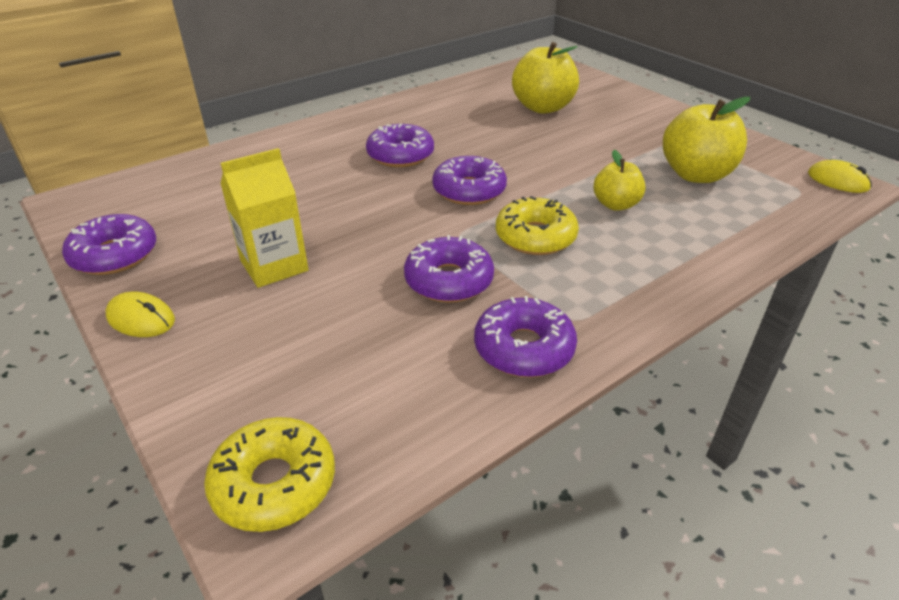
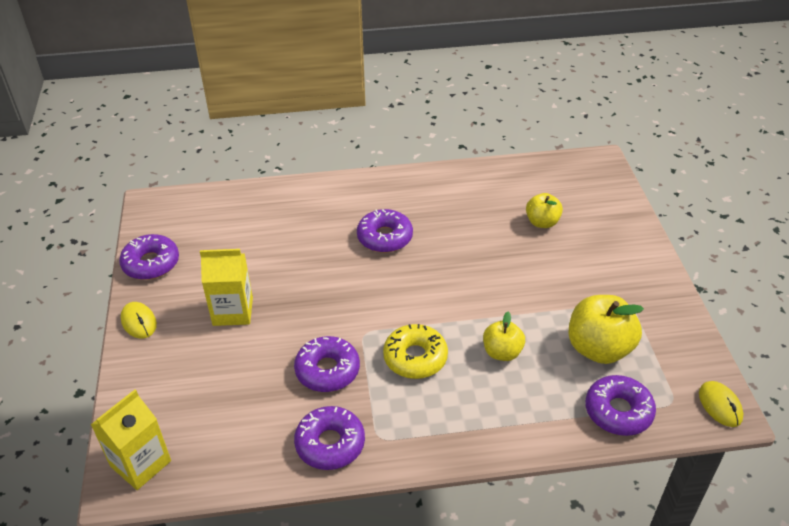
camera: 30 degrees right, 5 degrees up
(274, 483) = (140, 463): yellow donut -> yellow carton
(469, 190) = (405, 294): purple donut -> purple donut (618, 411)
(543, 107) = (542, 222): yellow apple -> yellow apple, size x0.60

